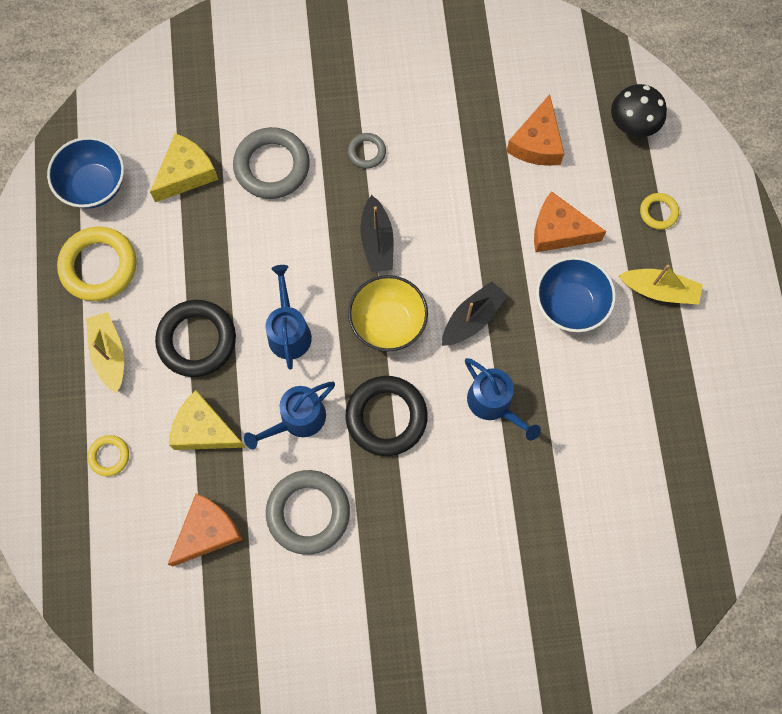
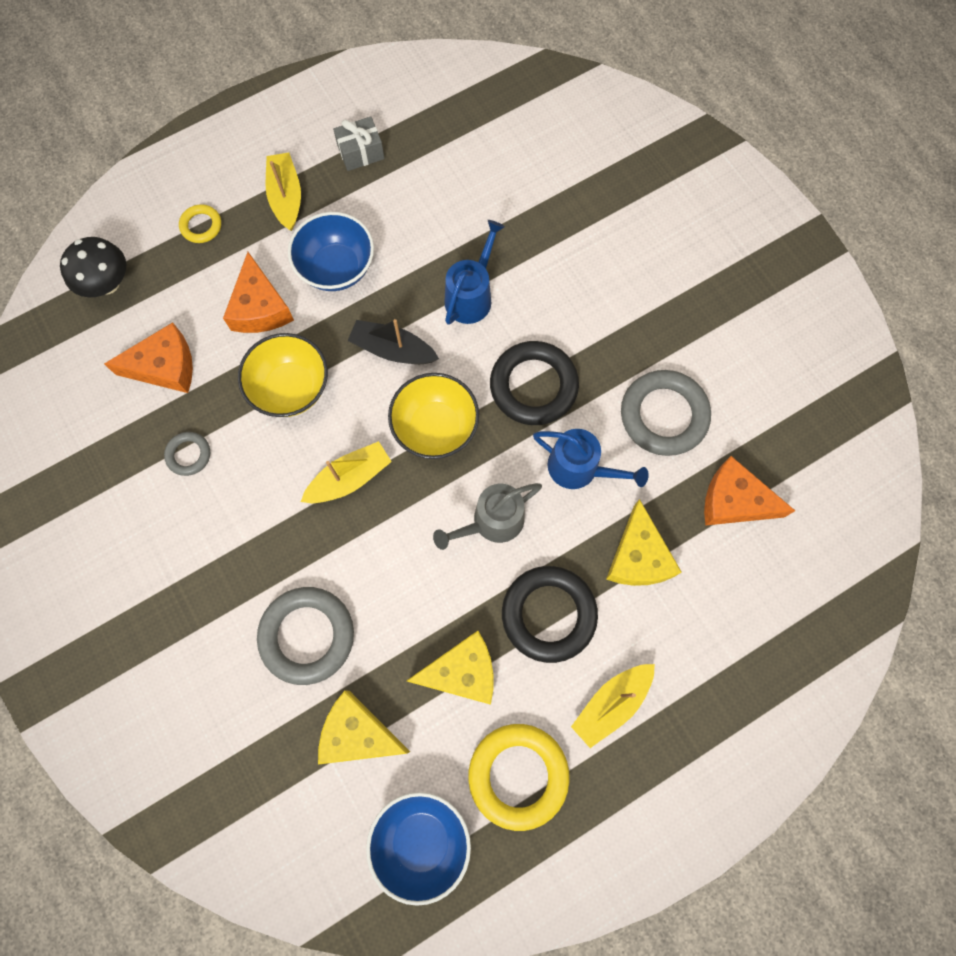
camera: 115 degrees left, 0 degrees up
(109, 456) = (717, 641): yellow ring -> none
(189, 260) = (462, 672): none -> yellow cheese
(289, 331) = (492, 522): blue watering can -> grey watering can
(367, 152) = (246, 537): grey ring -> grey ring (188, 455)
(377, 241) = (349, 478): black boat -> yellow boat
(474, 227) = (291, 388): none -> yellow bowl
(681, 371) = (361, 152): none -> grey gift

